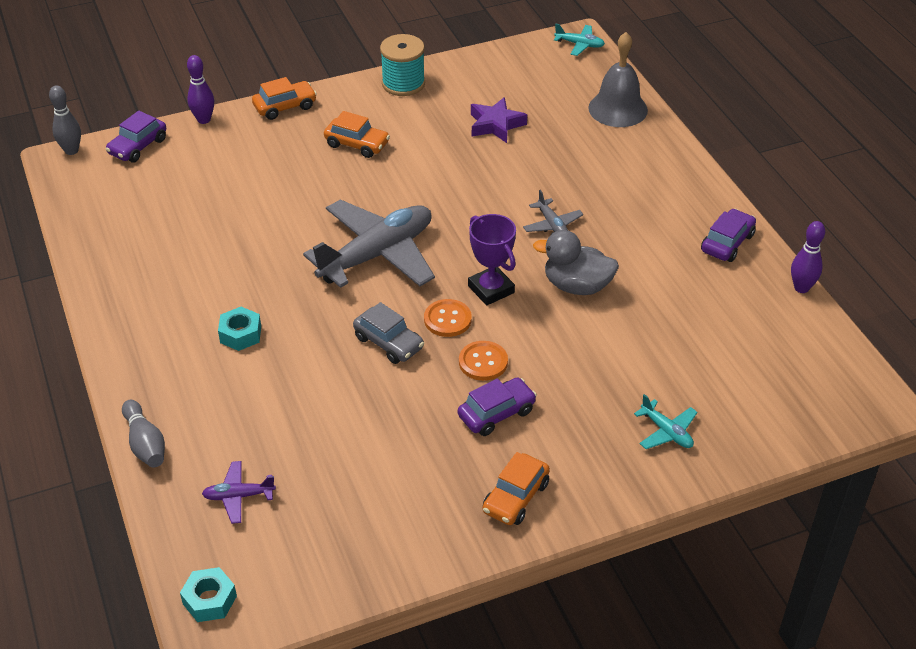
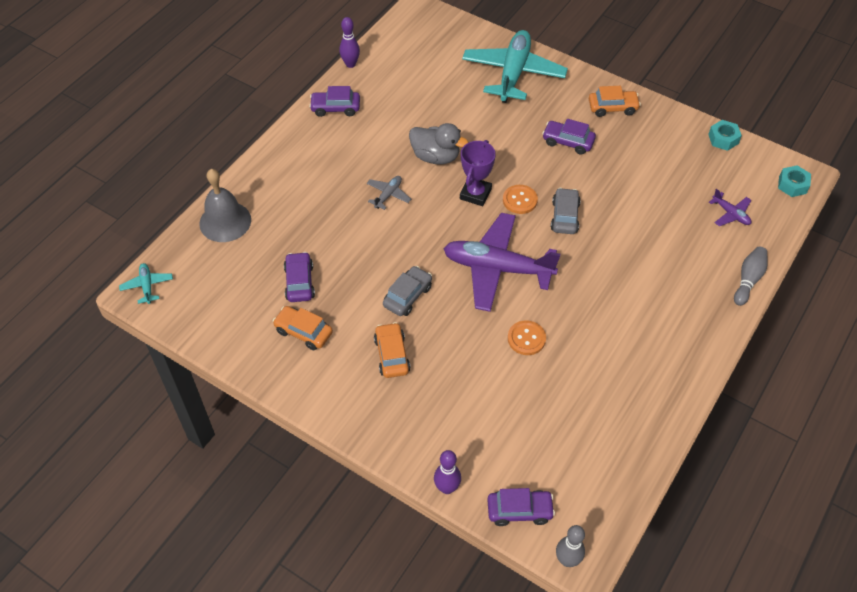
camera: 125 degrees left, 10 degrees up
(240, 334) = (630, 293): turquoise nut -> turquoise nut (723, 139)
(285, 107) = (383, 439): orange car -> orange car (303, 332)
(377, 255) = (497, 268): grey plane -> purple plane
(403, 83) = (288, 374): turquoise spool -> none
(409, 181) = (407, 296): none -> grey car
(483, 362) = (537, 166): orange button -> orange button (526, 338)
(496, 125) = (299, 282): purple star -> purple car
(577, 286) = (435, 156): grey duck -> grey duck turned 45 degrees counterclockwise
(666, 432) = (513, 73): turquoise plane -> turquoise plane, size x2.33

